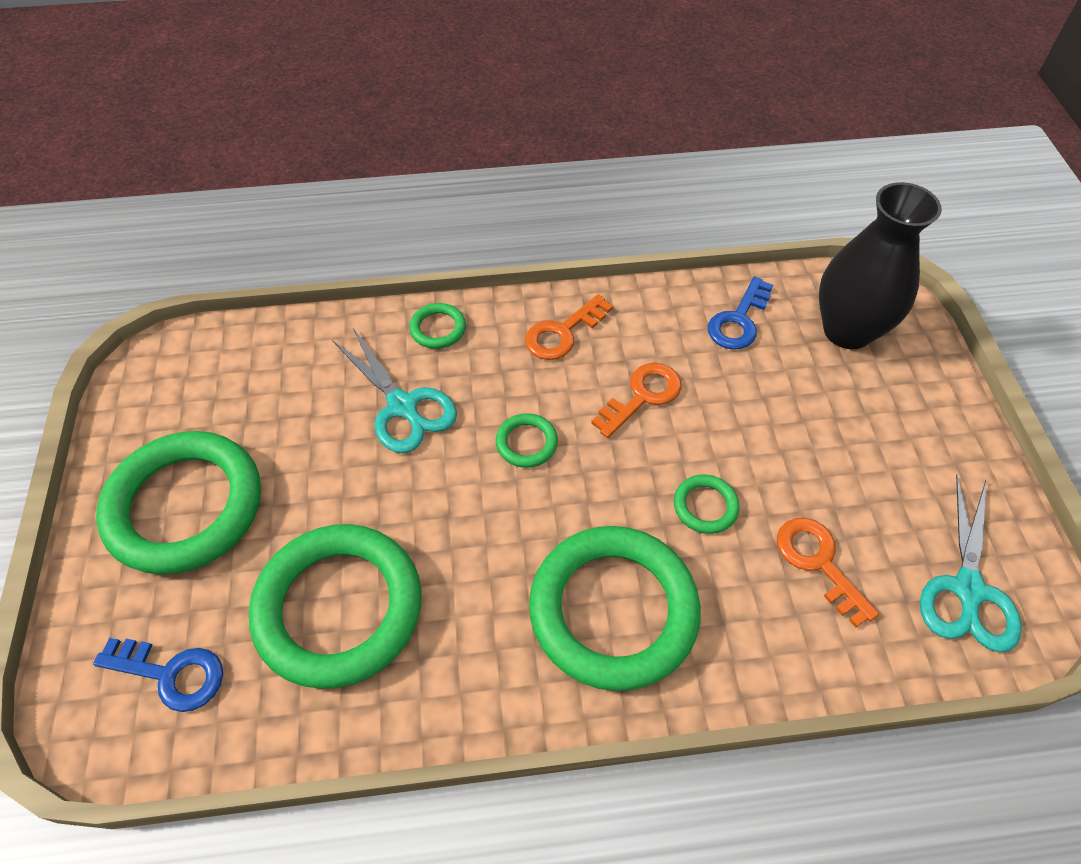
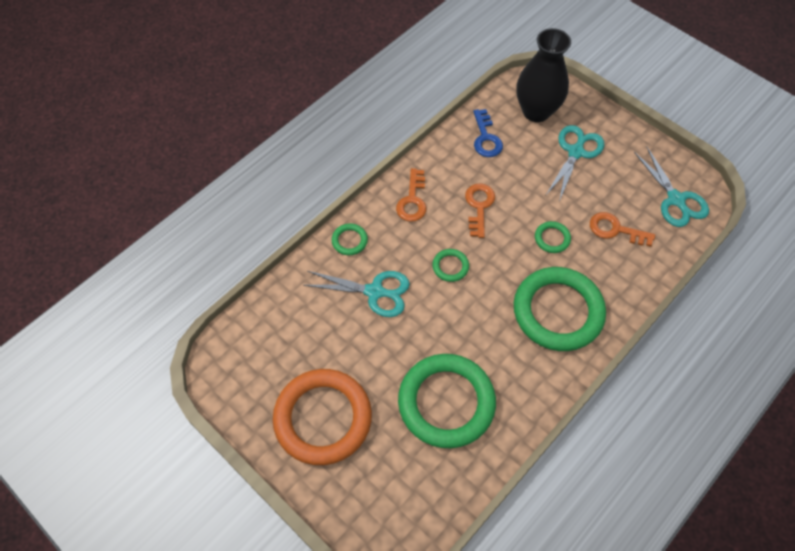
camera: 40 degrees left, 5 degrees up
(171, 674) = (404, 489): blue key -> none
(185, 506) = (323, 418): green ring -> orange ring
(857, 417) = (575, 152): none -> turquoise scissors

